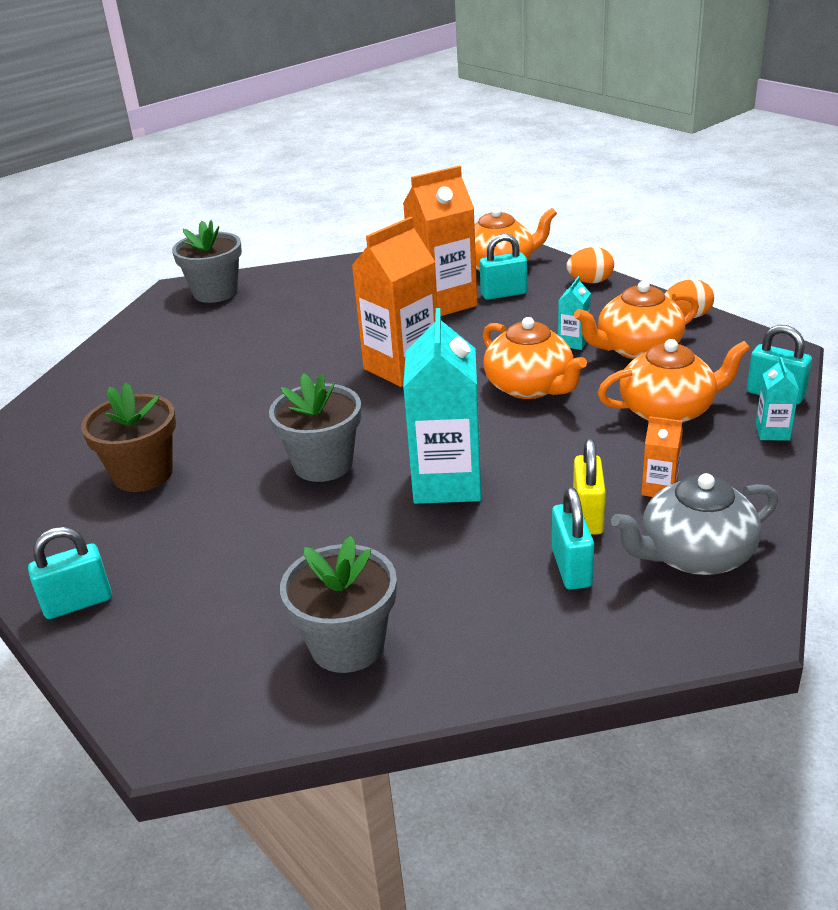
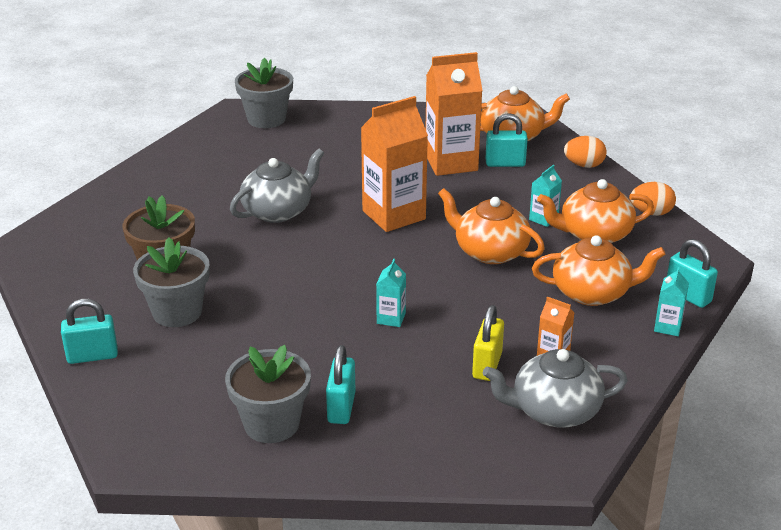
camera: 10 degrees right, 0 degrees up
(263, 386) = (278, 211): none -> grey teapot
(323, 464) = (302, 285): grey flower pot -> grey flower pot (177, 312)
(447, 483) = (391, 318): turquoise carton -> turquoise carton, size x0.46
(530, 387) = (490, 251): orange teapot -> orange teapot turned 150 degrees clockwise
(571, 568) = (456, 402): turquoise padlock -> turquoise padlock (341, 407)

